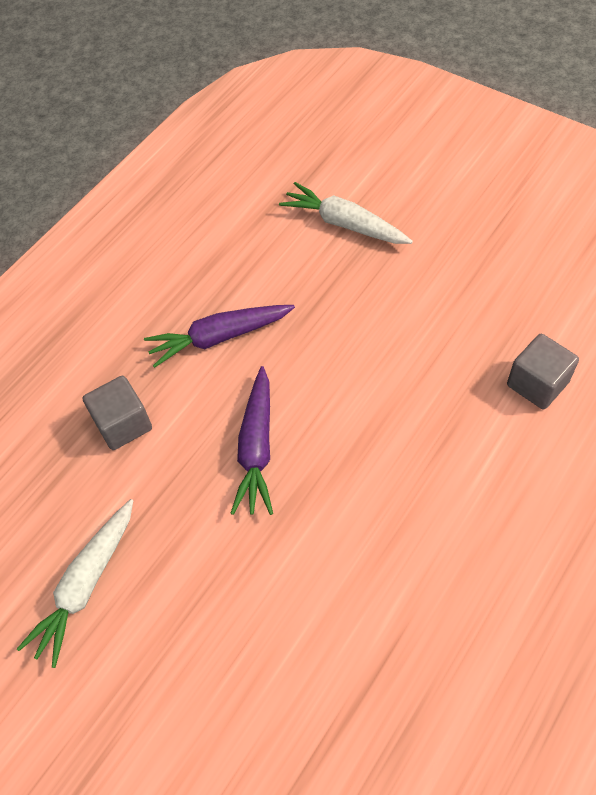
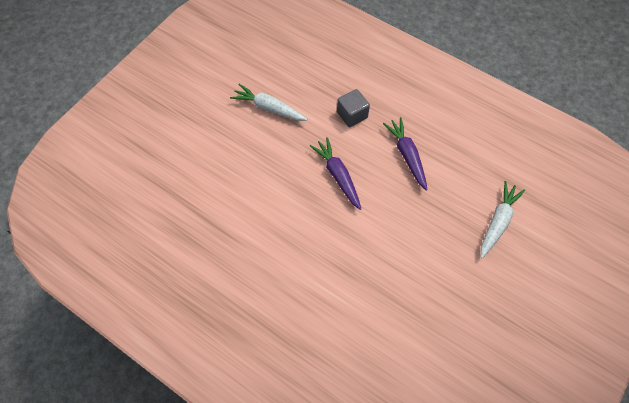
camera: 85 degrees right, 5 degrees up
(257, 448) = (337, 175): purple carrot -> purple carrot turned 60 degrees clockwise
(537, 384) = (380, 326): grey cube -> none

